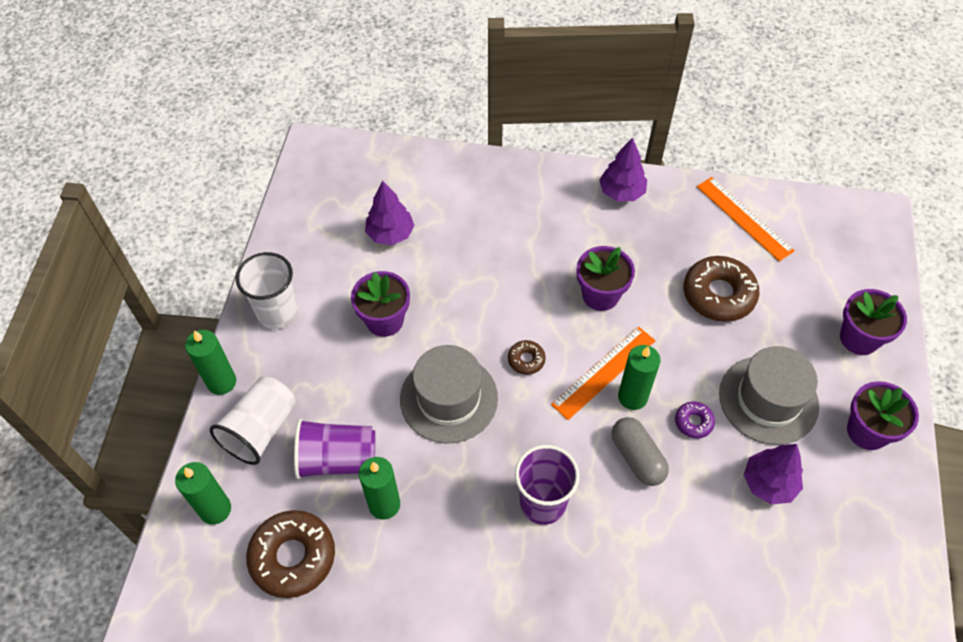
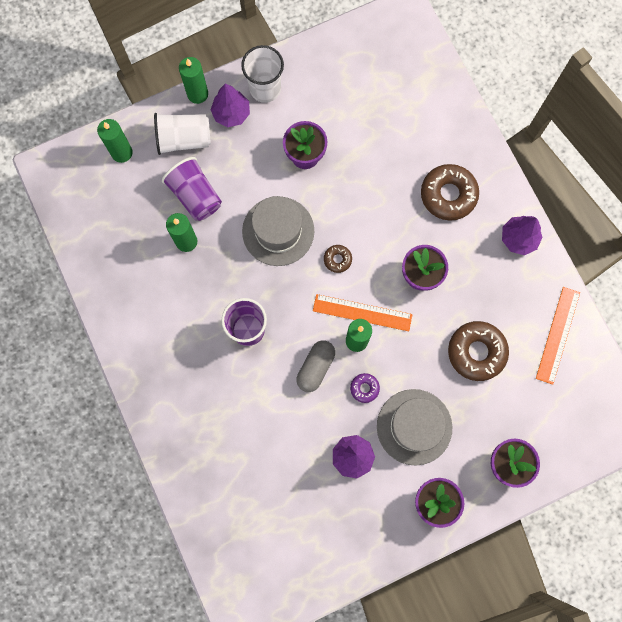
camera: 55 degrees right, 20 degrees up
(293, 557) = (124, 214): brown donut -> brown donut (448, 195)
(390, 234) = (372, 112): purple tree -> purple tree (231, 113)

